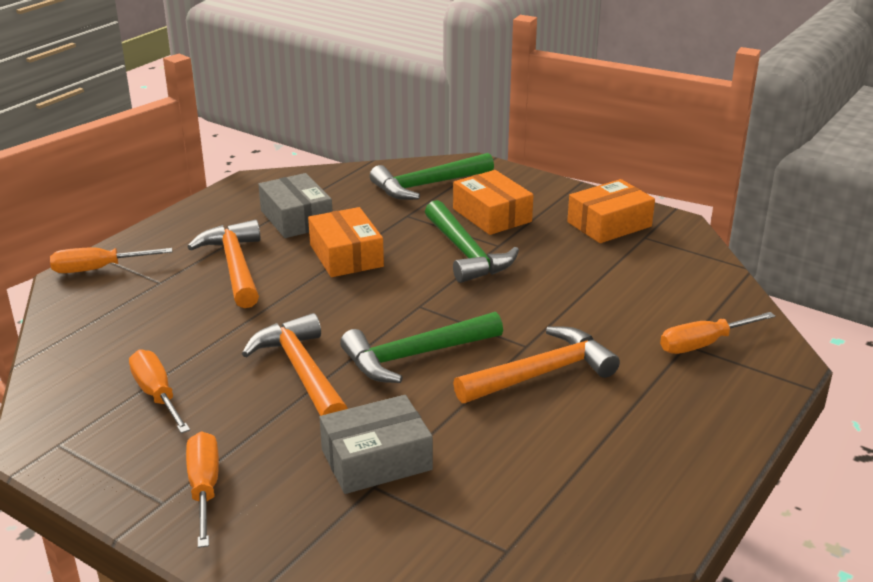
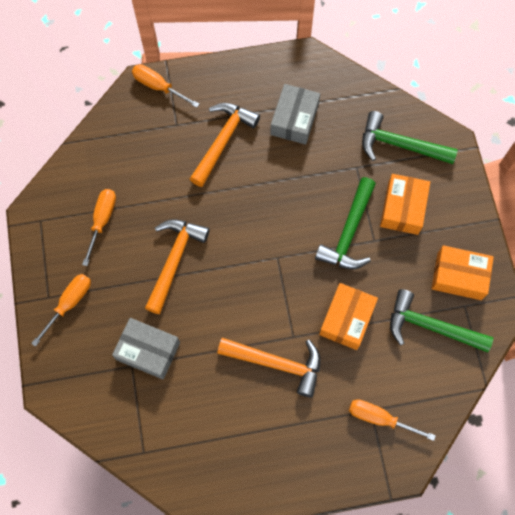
camera: 45 degrees right, 40 degrees up
(346, 255) = (285, 179): orange box -> orange box (347, 319)
(415, 356) = (234, 295): green hammer -> green hammer (430, 326)

